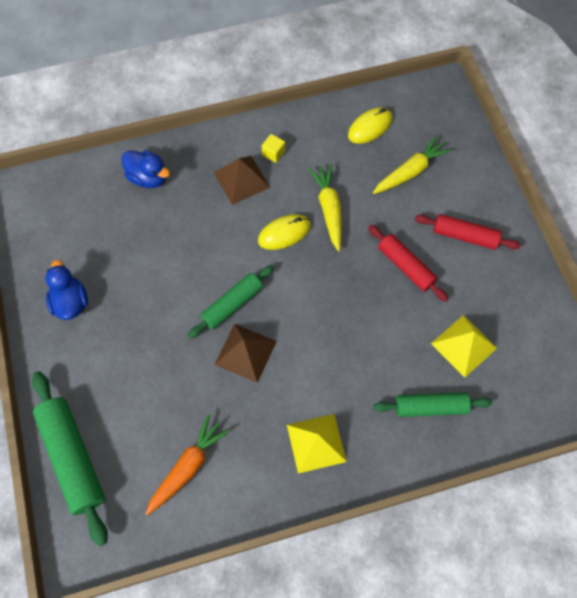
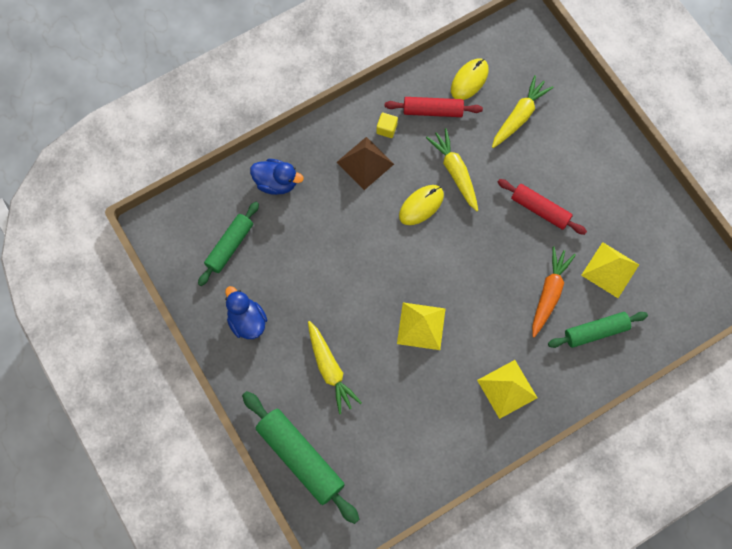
camera: 15 degrees left, 5 degrees up
(136, 372) = (330, 369): none -> yellow carrot
(188, 466) = (403, 438): orange carrot -> orange carrot (549, 293)
(232, 304) = (395, 285): green rolling pin -> green rolling pin (230, 246)
(245, 352) = (421, 326): brown pyramid -> yellow pyramid
(464, 236) = (585, 167): red rolling pin -> red rolling pin (432, 111)

